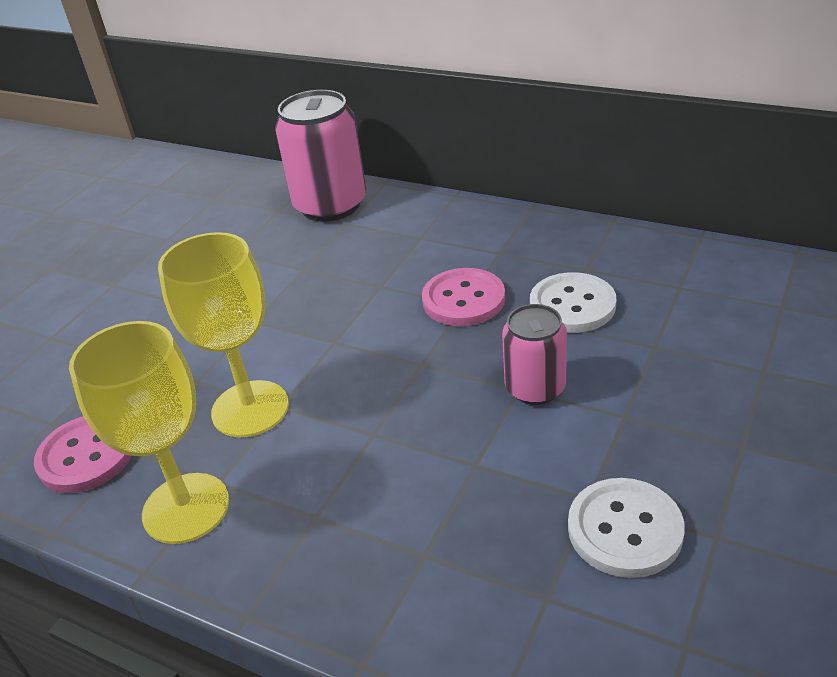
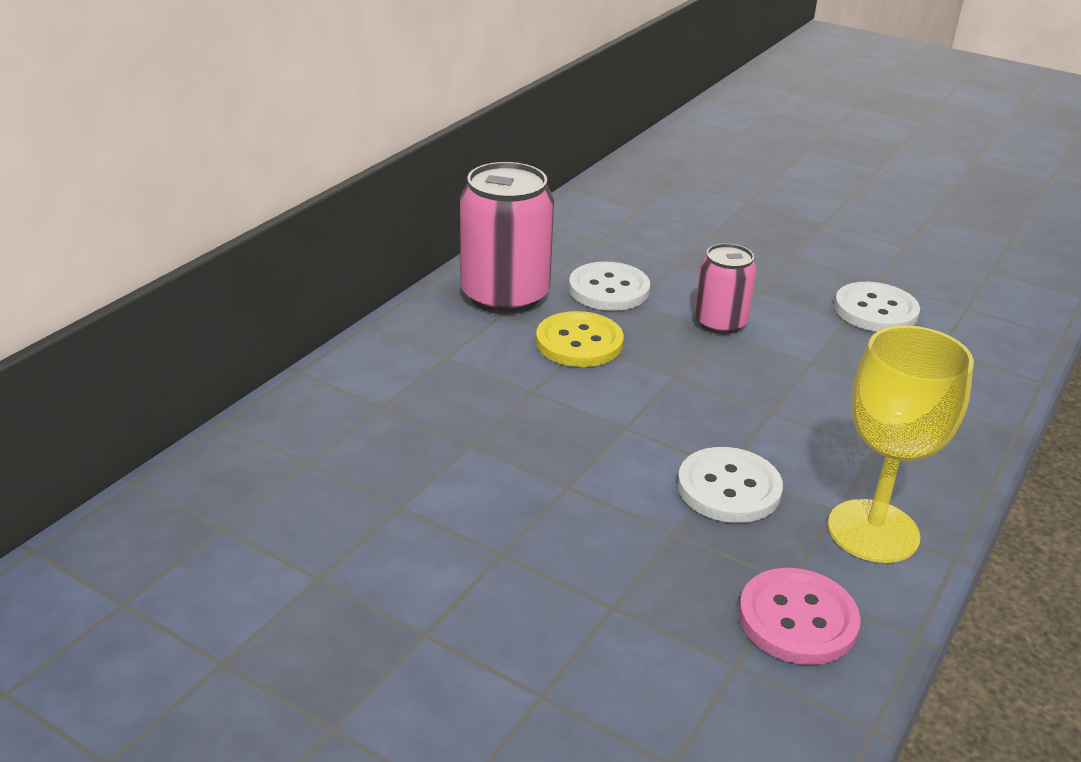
camera: 90 degrees left, 5 degrees down
(250, 409) = (729, 488): yellow goblet -> white button
(330, 205) = (327, 416): pink can -> pink can (505, 296)
(463, 300) = (579, 342): pink button -> yellow button

